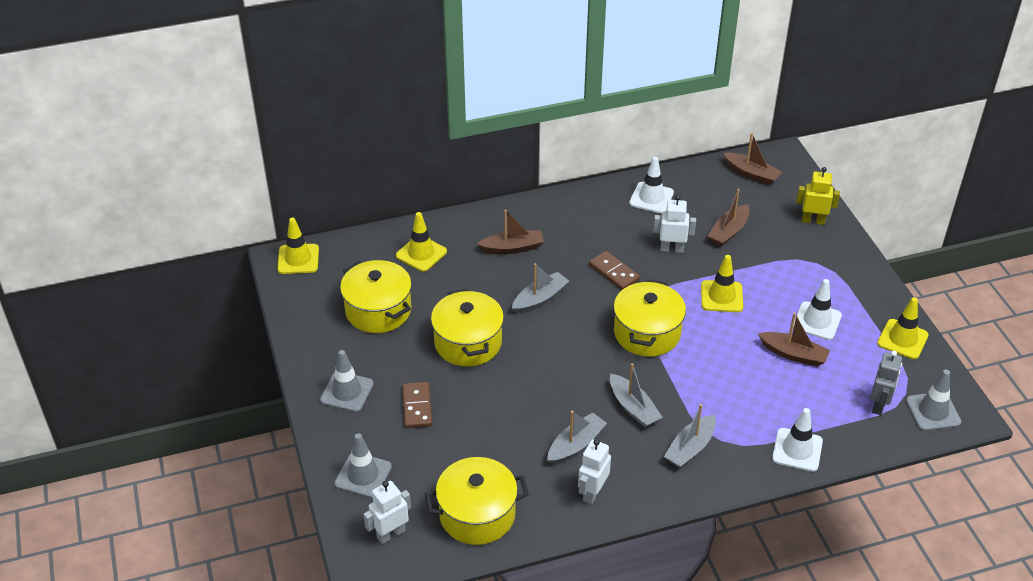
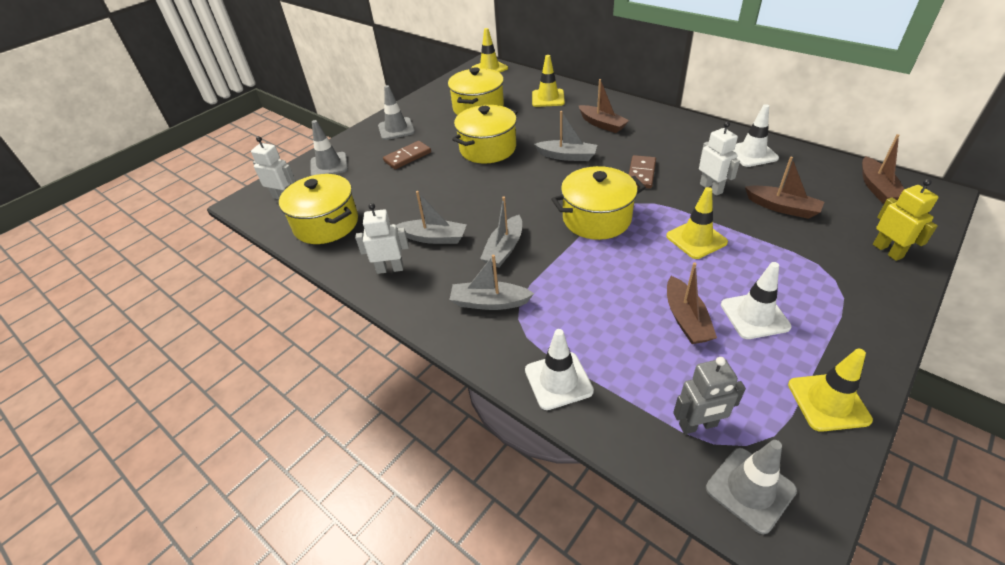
camera: 60 degrees right, 0 degrees up
(728, 231) = (782, 208): brown boat -> brown boat turned 150 degrees counterclockwise

